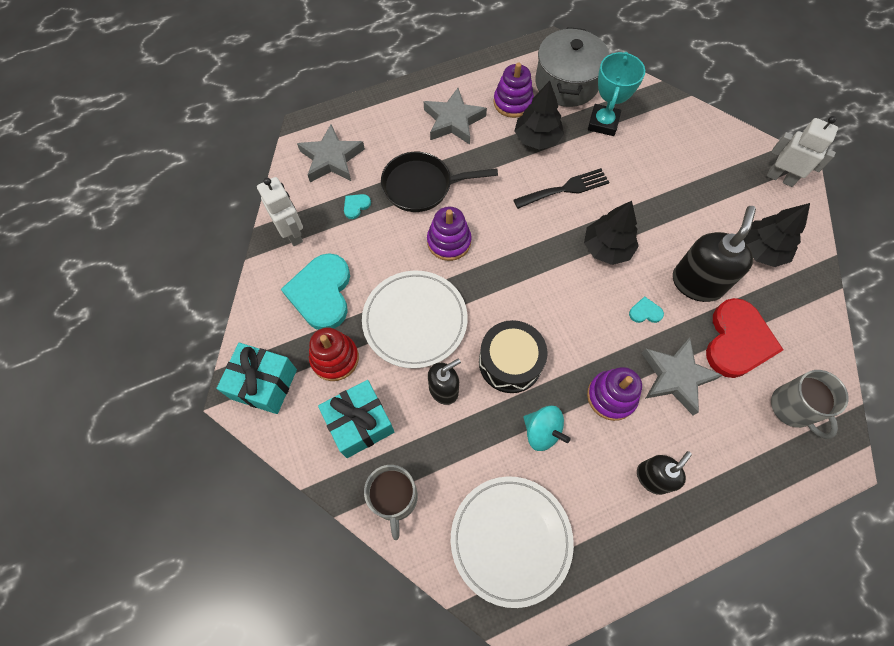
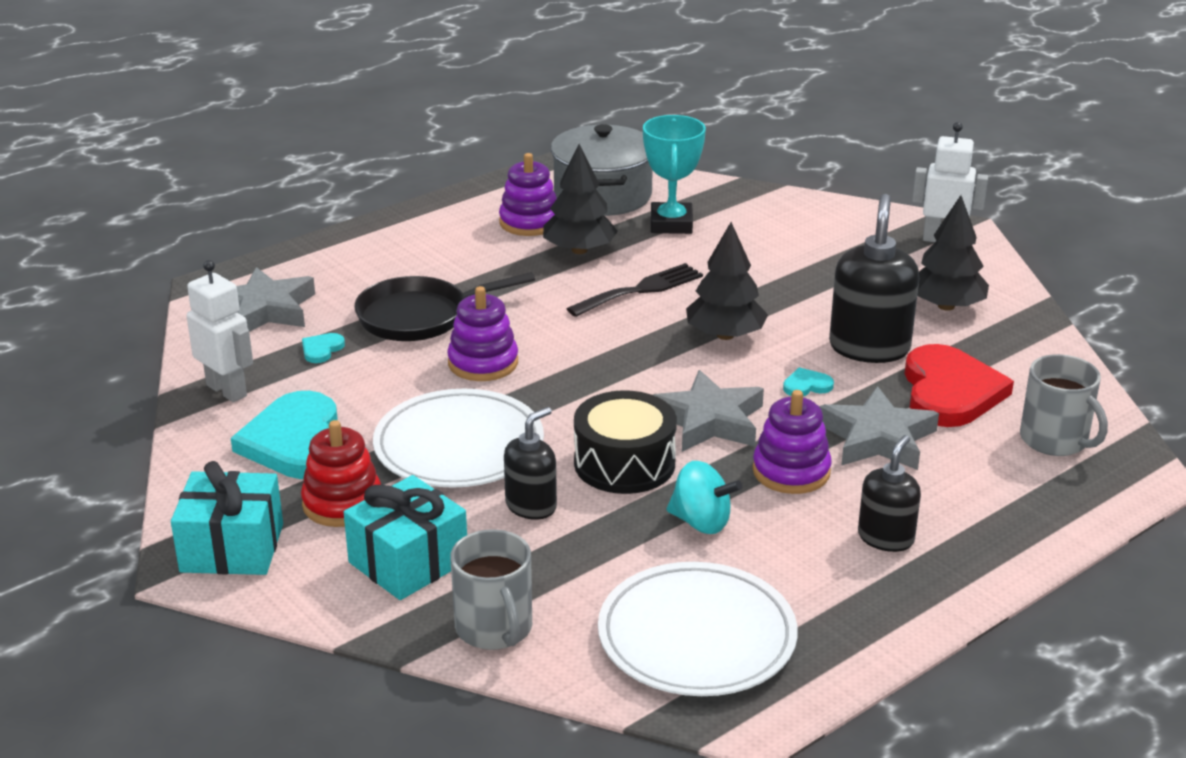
camera: 15 degrees left, 35 degrees down
(453, 121) = (445, 250): grey star -> grey star (709, 420)

